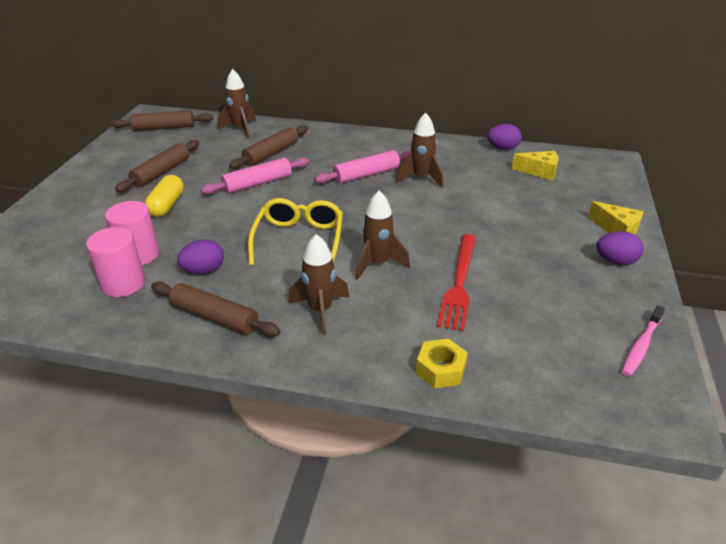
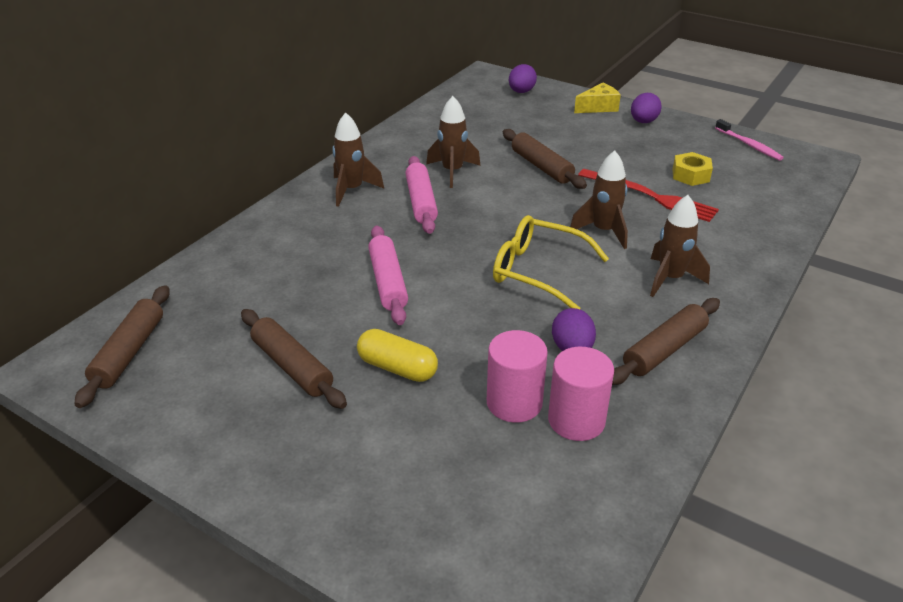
camera: 70 degrees left, 0 degrees up
(240, 129) = (209, 275): brown rocket -> brown rocket (352, 190)
(271, 154) = (313, 260): brown rolling pin -> brown rolling pin (541, 166)
(440, 369) = (764, 233): yellow nut -> yellow nut (690, 175)
(502, 148) = (422, 114): purple egg -> purple egg (521, 92)
(539, 172) = (483, 110): yellow cheese -> none

